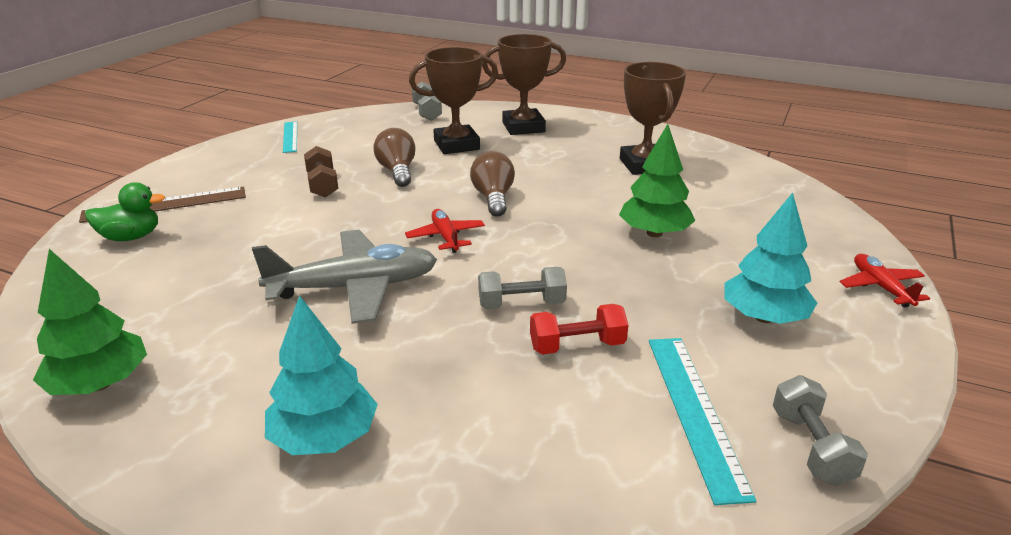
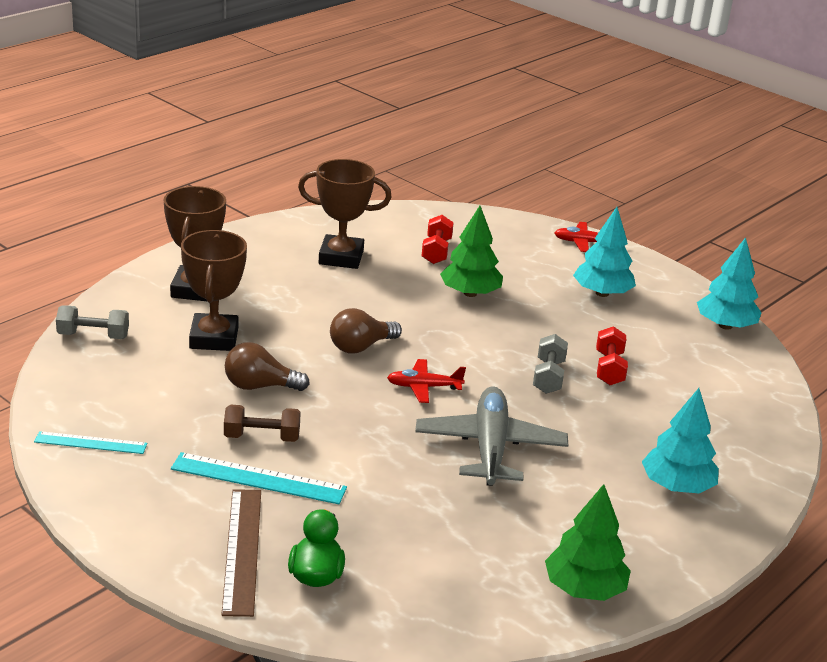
camera: 75 degrees left, 0 degrees up
(493, 198) = (360, 347): brown light bulb -> brown light bulb turned 45 degrees counterclockwise
(694, 411) = (687, 349): turquoise ruler -> turquoise ruler (258, 479)
(719, 203) = (436, 251): none -> red dumbbell
(811, 447) = (725, 326): grey dumbbell -> turquoise tree

